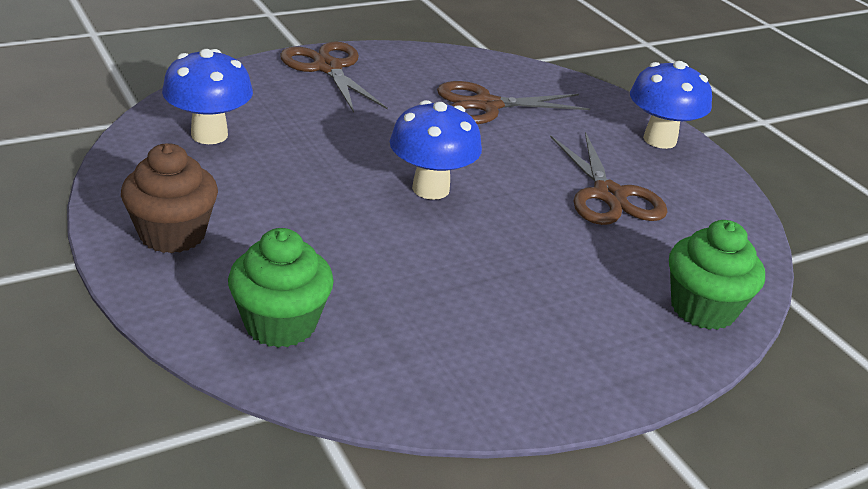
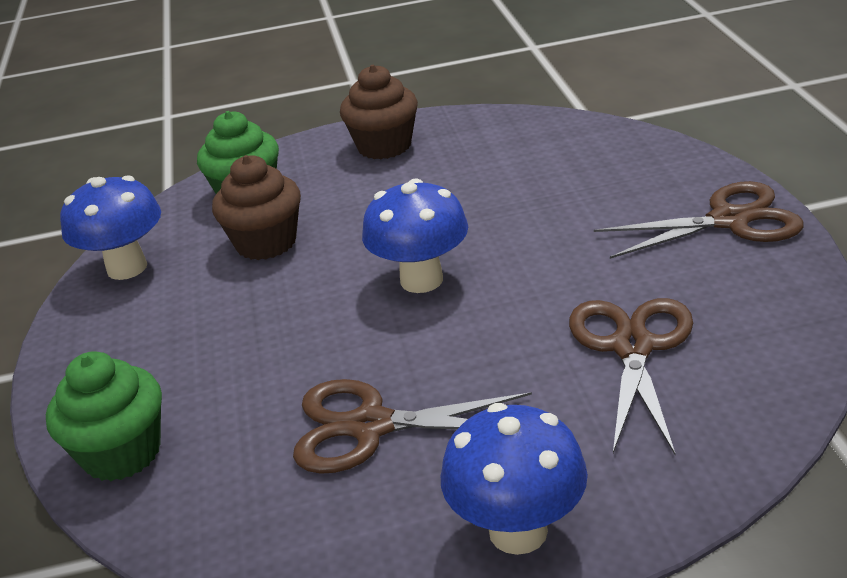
camera: 115 degrees right, 0 degrees up
(209, 135) = (551, 153): blue mushroom -> blue mushroom (127, 268)
(385, 288) = (266, 243): none -> brown cupcake

